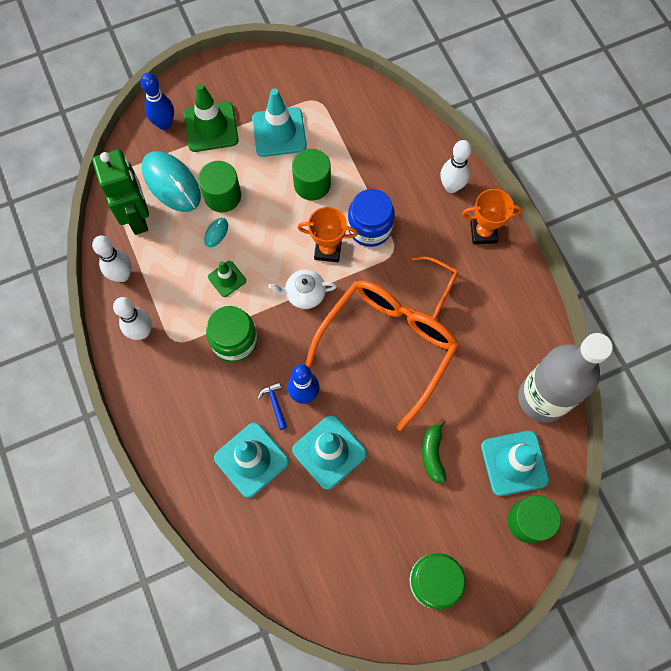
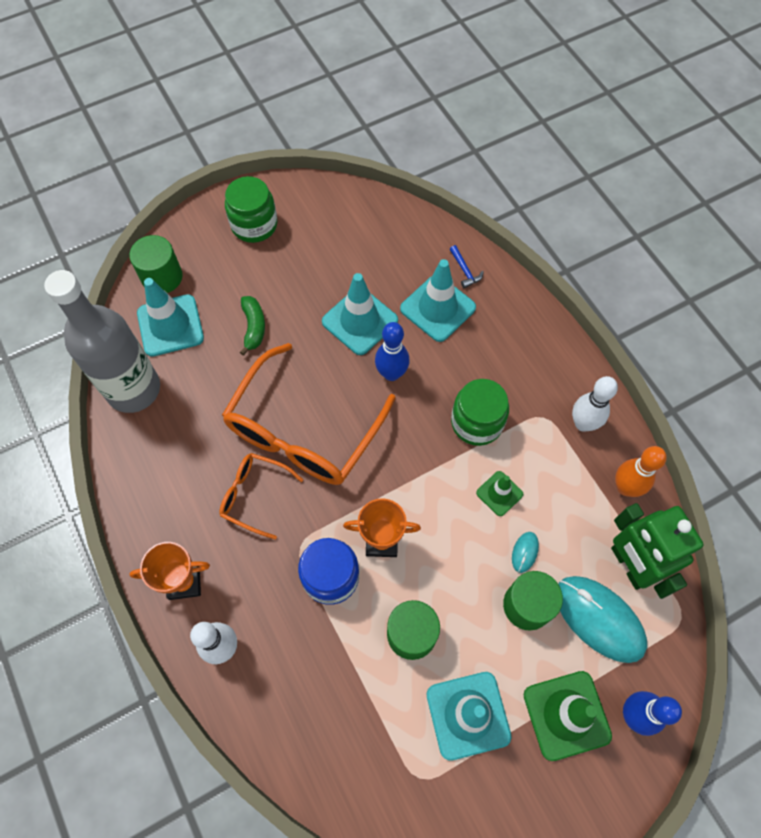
camera: 175 degrees right, 5 degrees down
(122, 275) = (625, 487): white bowling pin -> orange bowling pin
(275, 403) = (422, 361): blue hammer -> blue hammer (465, 271)
(304, 294) = (404, 483): white teapot -> none

